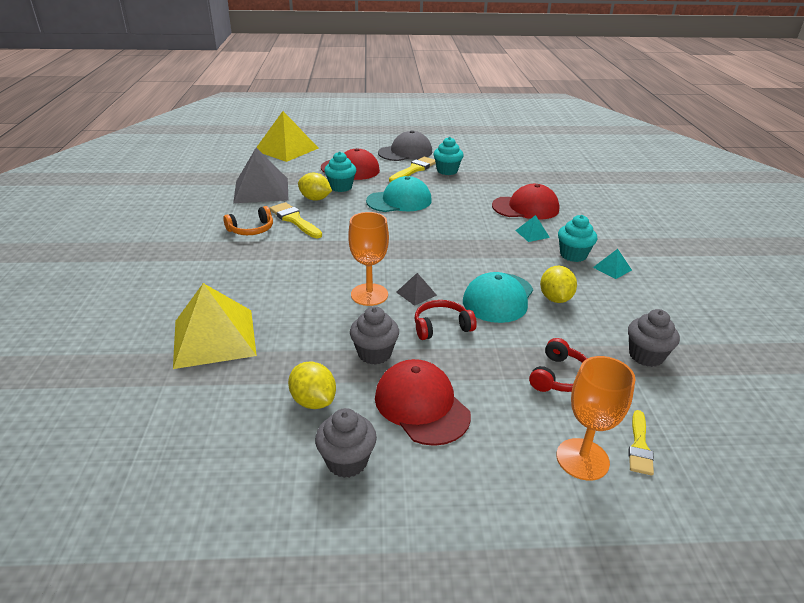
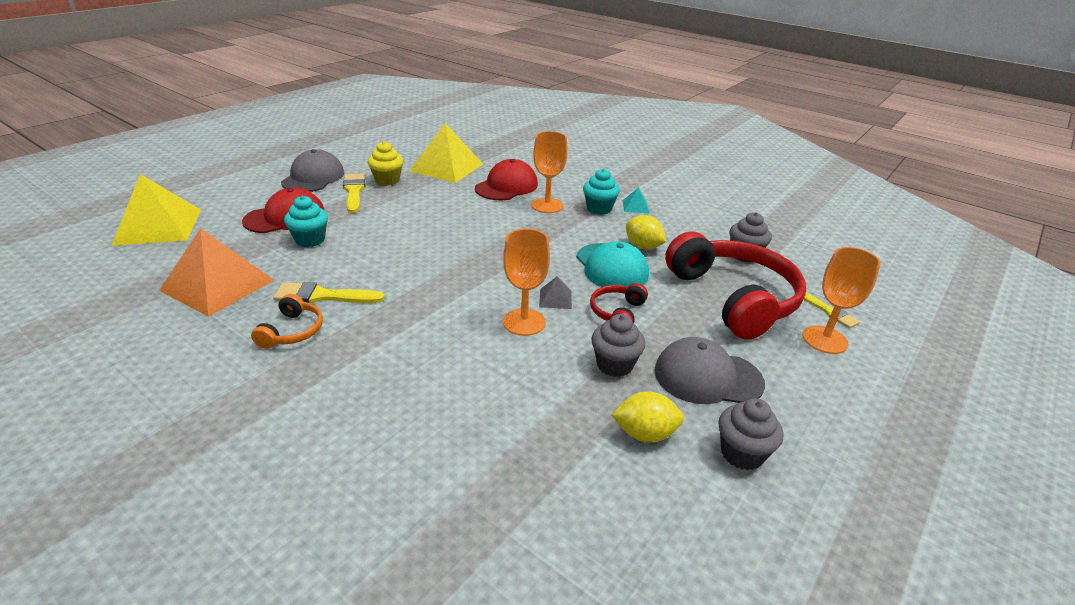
camera: 50 degrees left, 0 degrees up
(214, 337) = (468, 454): yellow pyramid -> yellow pyramid (446, 167)
(261, 190) = (217, 285): grey pyramid -> orange pyramid
(315, 199) = (304, 264): yellow lemon -> none
(399, 201) = (395, 227): turquoise cap -> none
(421, 405) = (707, 377): red cap -> grey cap
(447, 171) = (387, 180): turquoise cupcake -> yellow cupcake
(532, 234) = (547, 205): turquoise pyramid -> orange goblet
(559, 376) = (733, 298): red headphones -> red headphones, size x2.27

